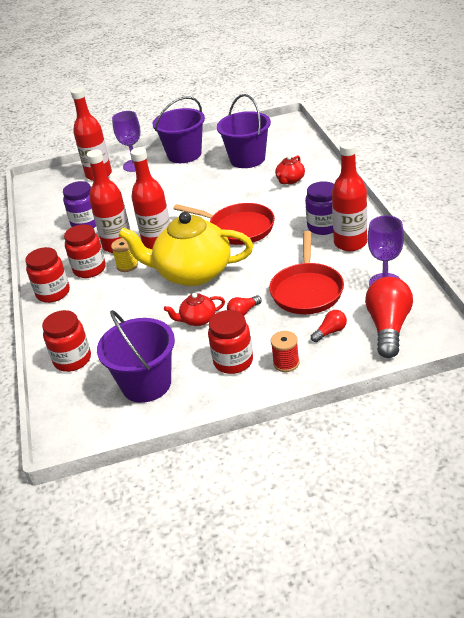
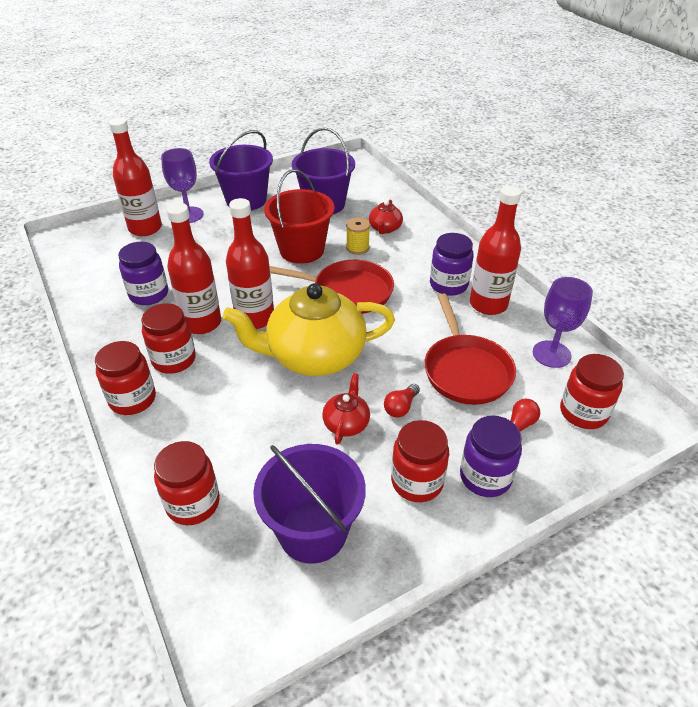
camera: 20 degrees left, 5 degrees up
(127, 265) = (224, 351): yellow spool -> yellow spool (357, 248)
(197, 320) = (346, 423): red teapot -> red teapot turned 135 degrees clockwise
(214, 195) = (301, 250): none -> red bucket
(286, 363) = (485, 477): red spool -> purple jar
(388, 327) = (583, 413): red light bulb -> red jar

